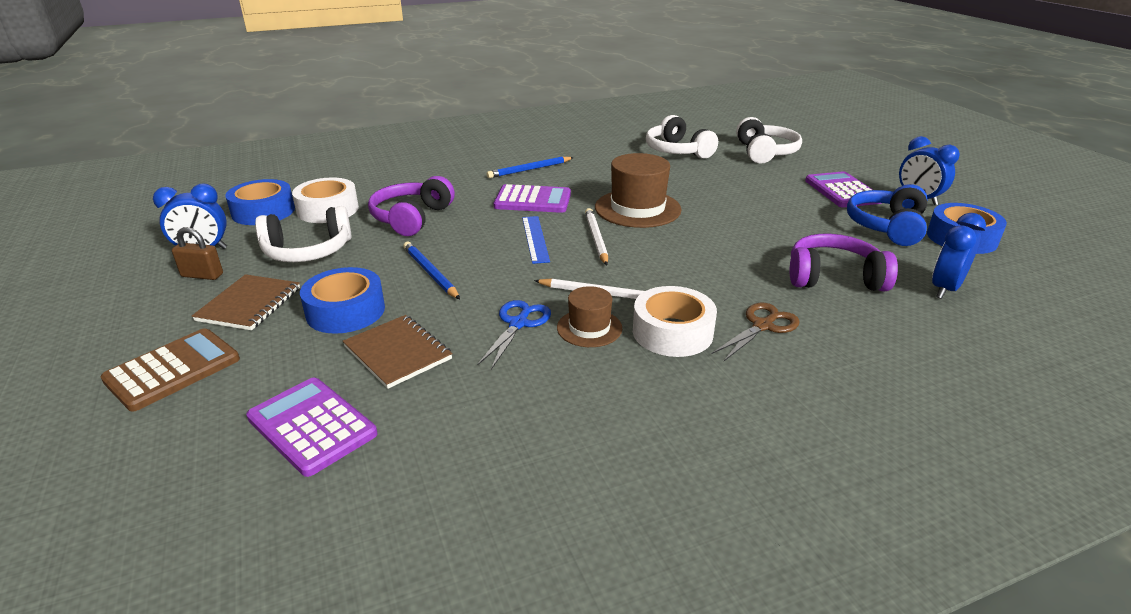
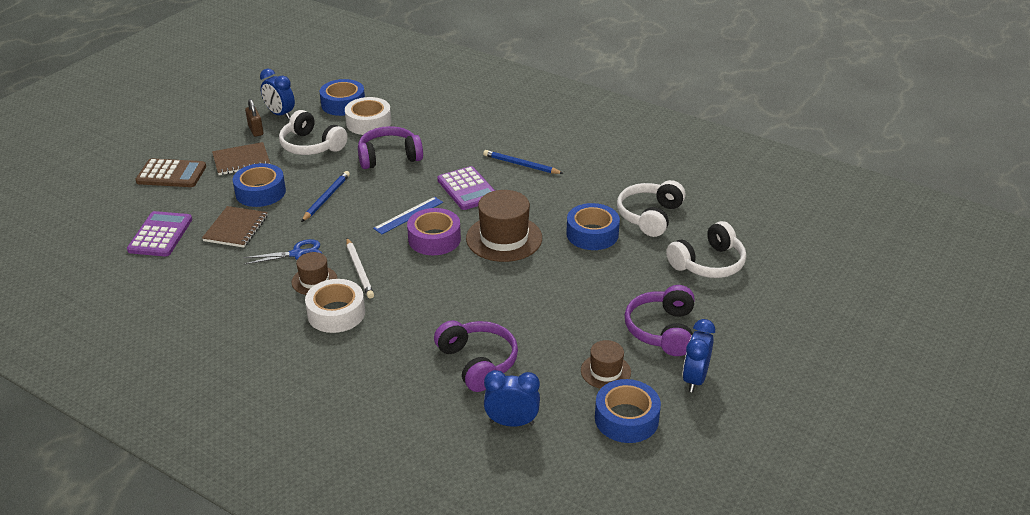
camera: 55 degrees right, 5 degrees up
(596, 238) = (434, 239): white pencil -> purple tape
(676, 175) = (592, 234): none -> blue tape
(763, 326) = (376, 347): brown scissors -> none
(842, 191) = (662, 330): purple calculator -> purple headphones
(886, 227) = (605, 371): blue headphones -> brown hat

